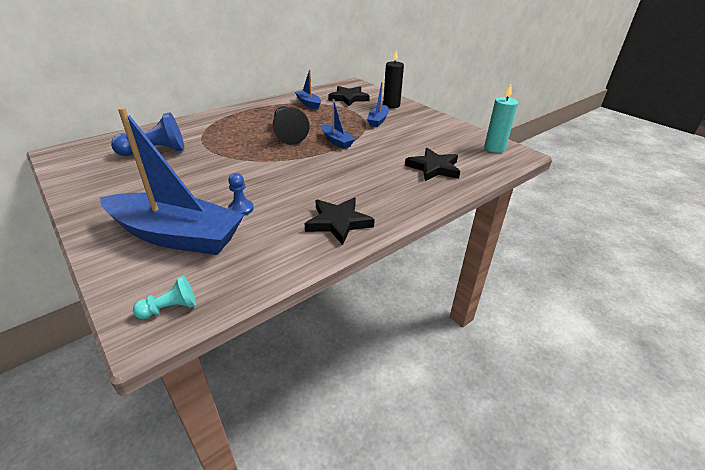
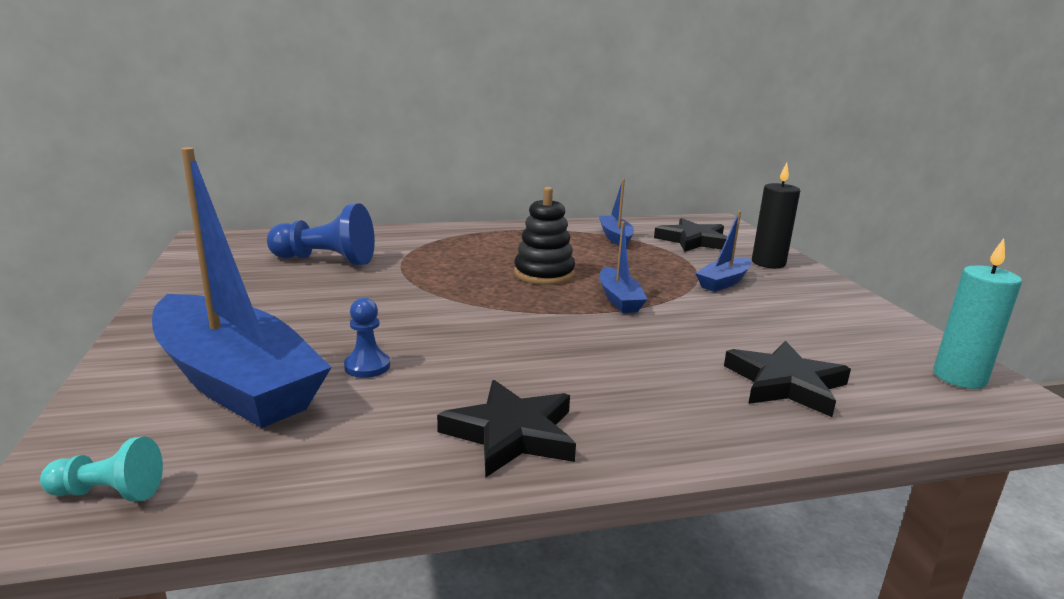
camera: 25 degrees right, 15 degrees down
(288, 134) = (544, 274): black pawn -> black stacking toy

